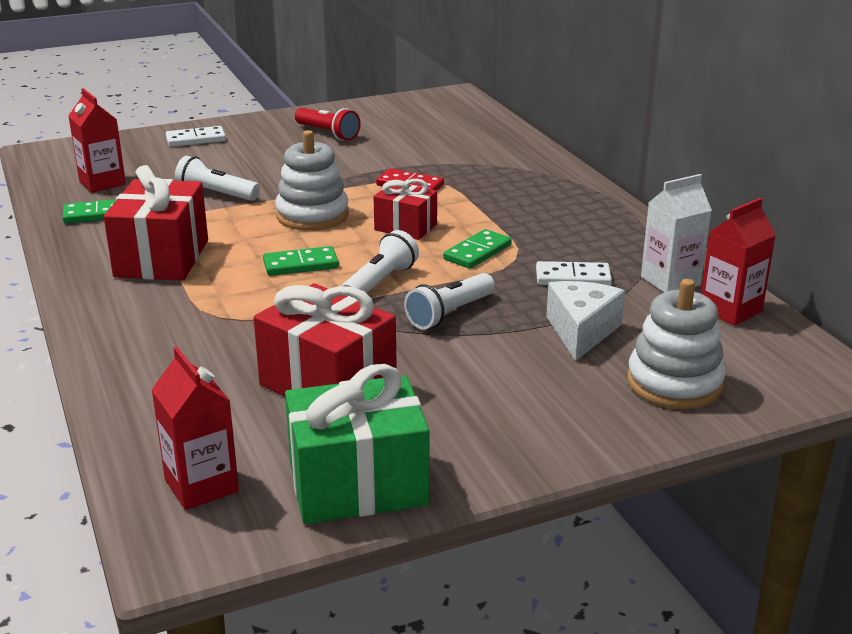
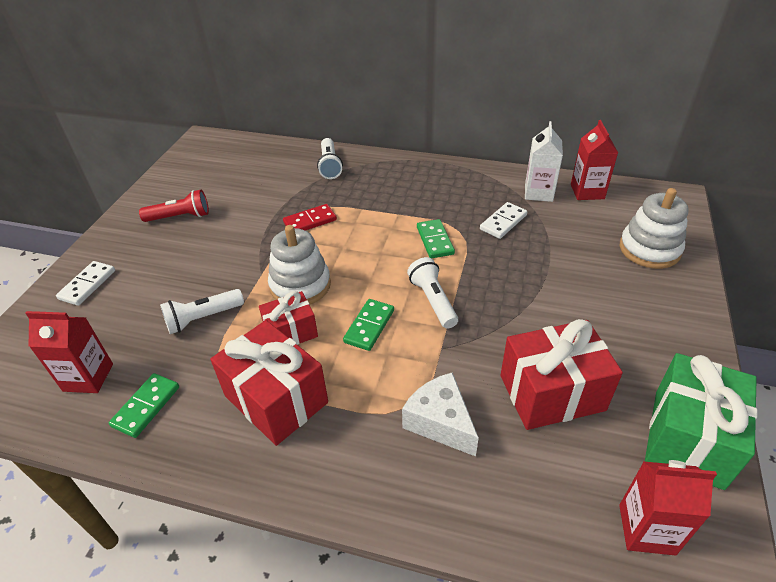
camera: 50 degrees left, 15 degrees up
(405, 227) = (368, 252): red gift -> red gift (291, 332)
(449, 314) = (503, 291): white flashlight -> white flashlight (330, 166)
(581, 331) = (568, 251): white cheese -> white cheese (440, 422)

